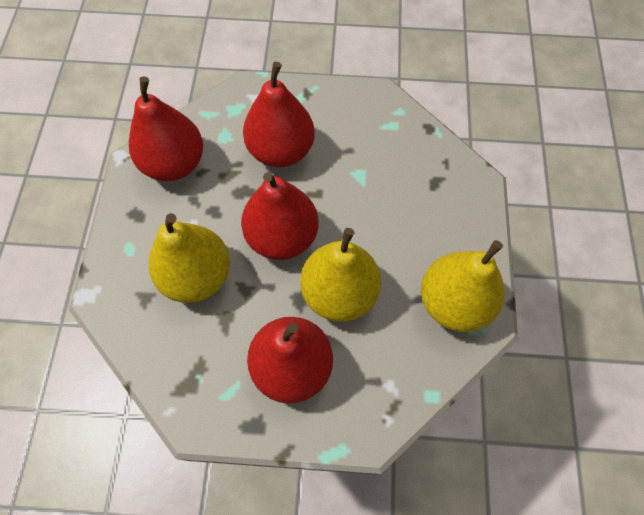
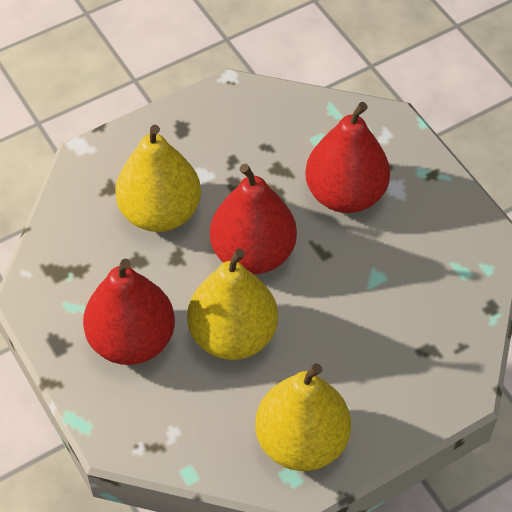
camera: 55 degrees right, 10 degrees down
(174, 163) = (256, 121): red pear -> none

